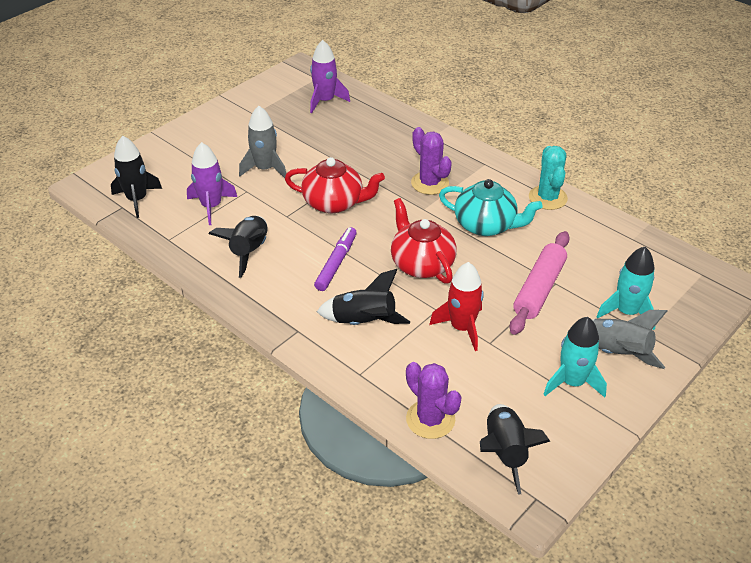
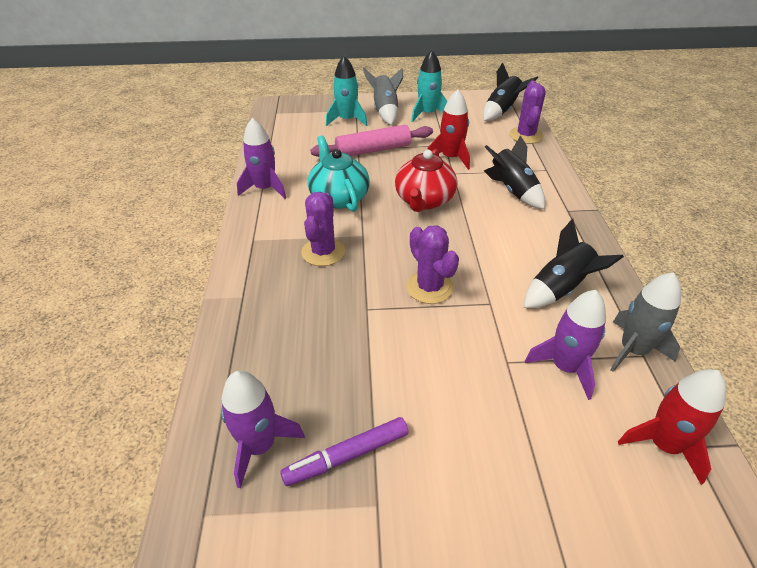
camera: 135 degrees left, 0 degrees up
(137, 199) = (664, 445): black rocket -> red rocket
(265, 169) = (458, 379): grey rocket -> grey rocket (633, 350)
(334, 203) = (429, 287): red teapot -> purple cactus
(336, 263) = (489, 236): purple marker -> purple marker (347, 456)
(547, 198) = (265, 189): turquoise cactus -> purple rocket

